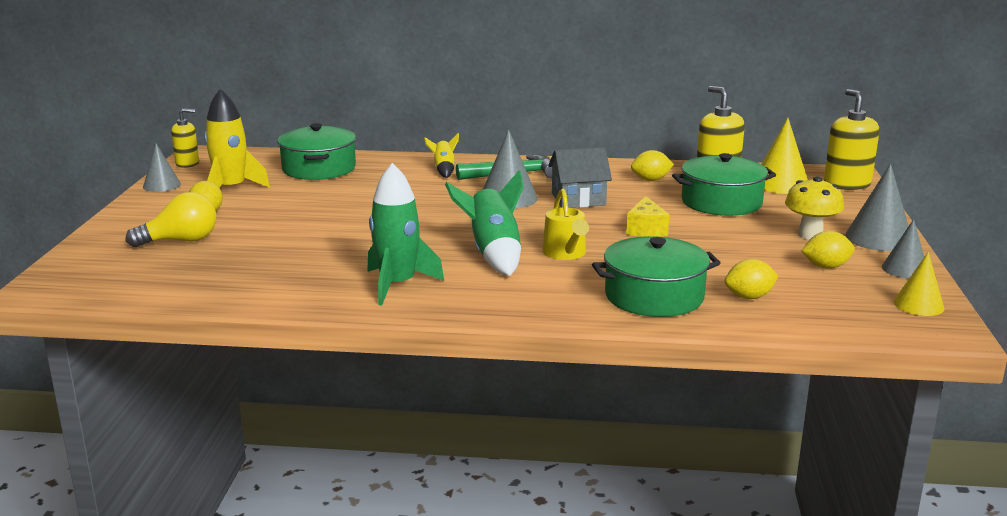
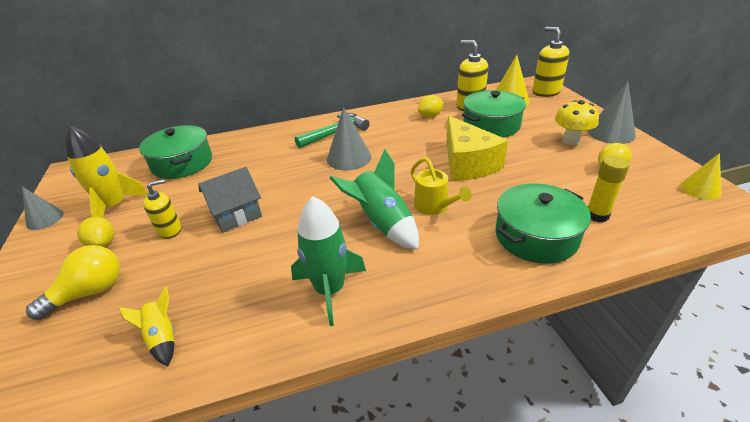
camera: 20 degrees left, 15 degrees up
(187, 163) = (61, 185): yellow soap dispenser -> yellow soap dispenser (170, 230)
(444, 170) = (282, 141): yellow rocket -> yellow rocket (162, 338)
(578, 199) = (398, 146): grey house -> grey house (236, 214)
(646, 229) = (467, 164): yellow cheese -> yellow cheese, size x1.84
(749, 297) = (597, 215): yellow lemon -> yellow glue stick
(905, 269) = (655, 157): grey cone -> none

